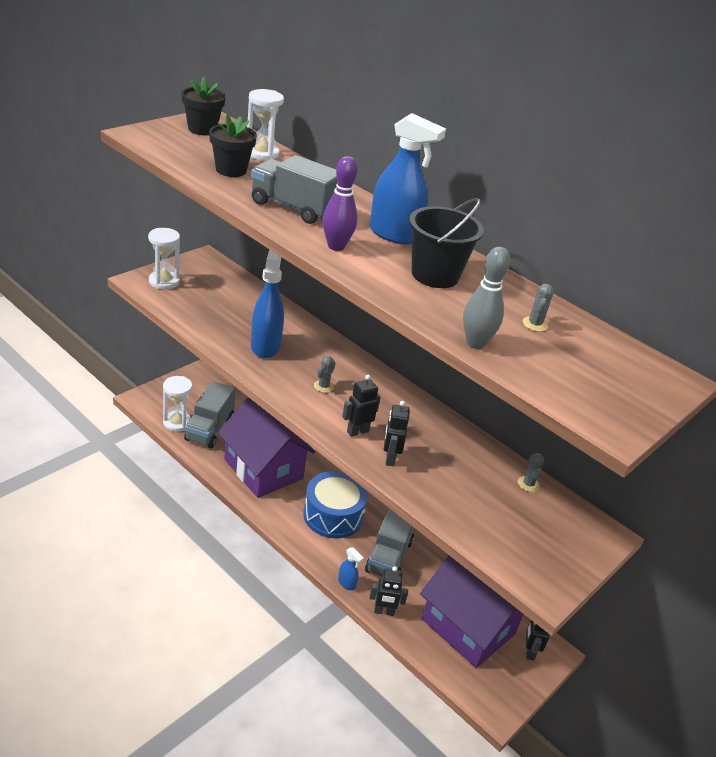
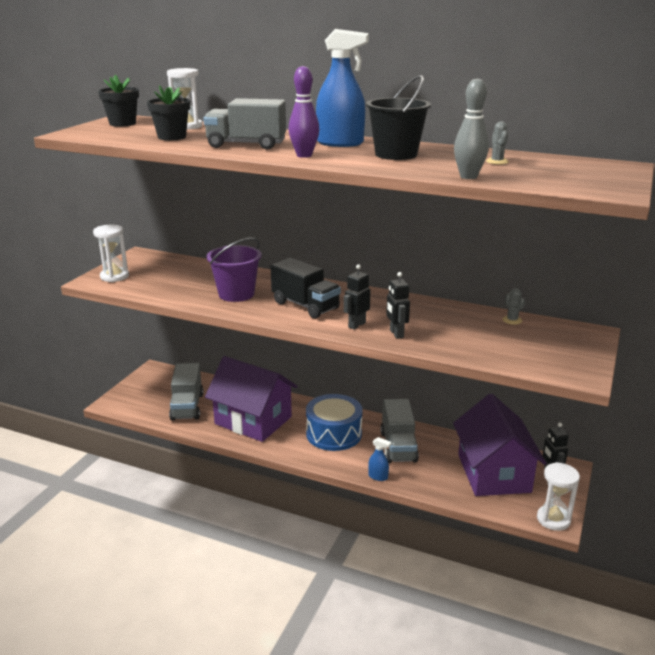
camera: 15 degrees left, 10 degrees down
(177, 423) = (155, 411): white hourglass -> white hourglass (553, 519)
(265, 346) = (236, 294): blue spray bottle -> purple bucket
(323, 386) = (305, 306): grey cactus -> black truck
(384, 611) = (422, 486): black robot -> none
(468, 626) = (494, 473): purple house -> purple house turned 60 degrees clockwise

